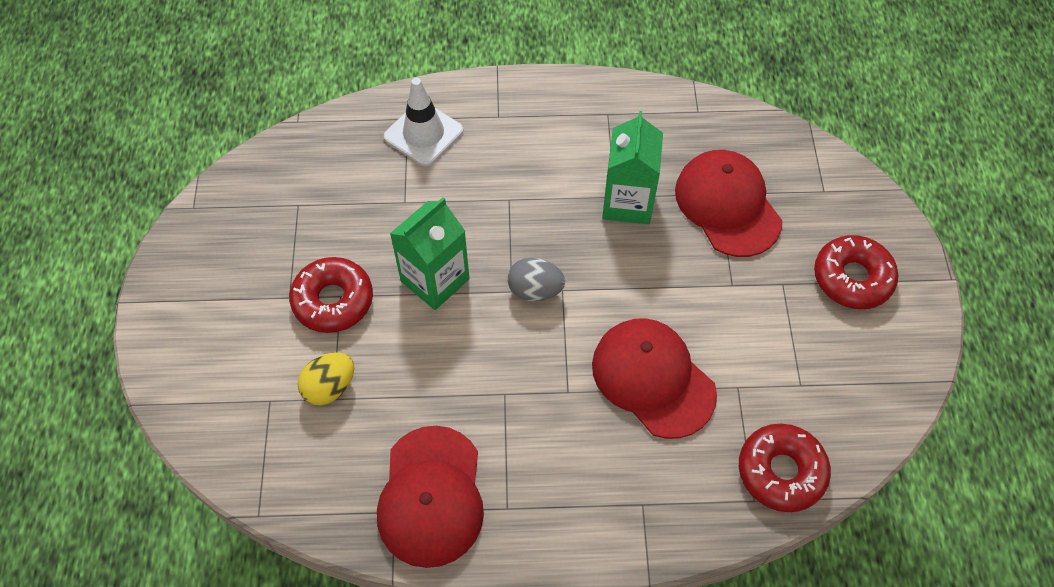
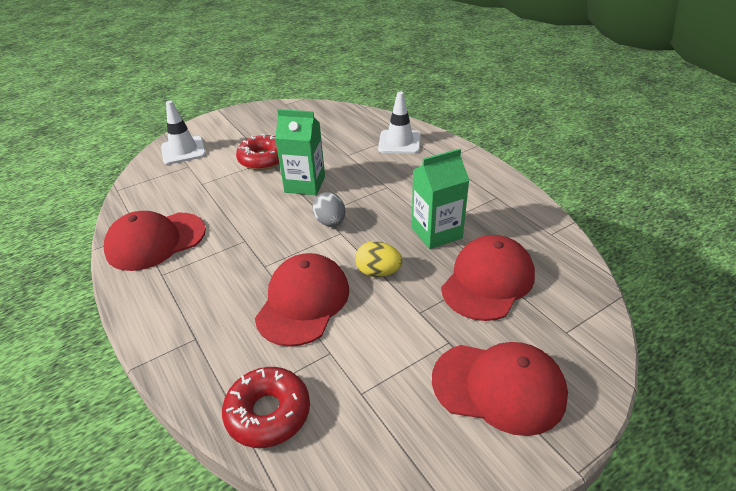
camera: 60 degrees right, 20 degrees down
(217, 393) = (183, 151): none -> white traffic cone
(330, 387) = (208, 180): yellow egg -> yellow egg (378, 272)
(852, 278) = (499, 387): red donut -> red cap

